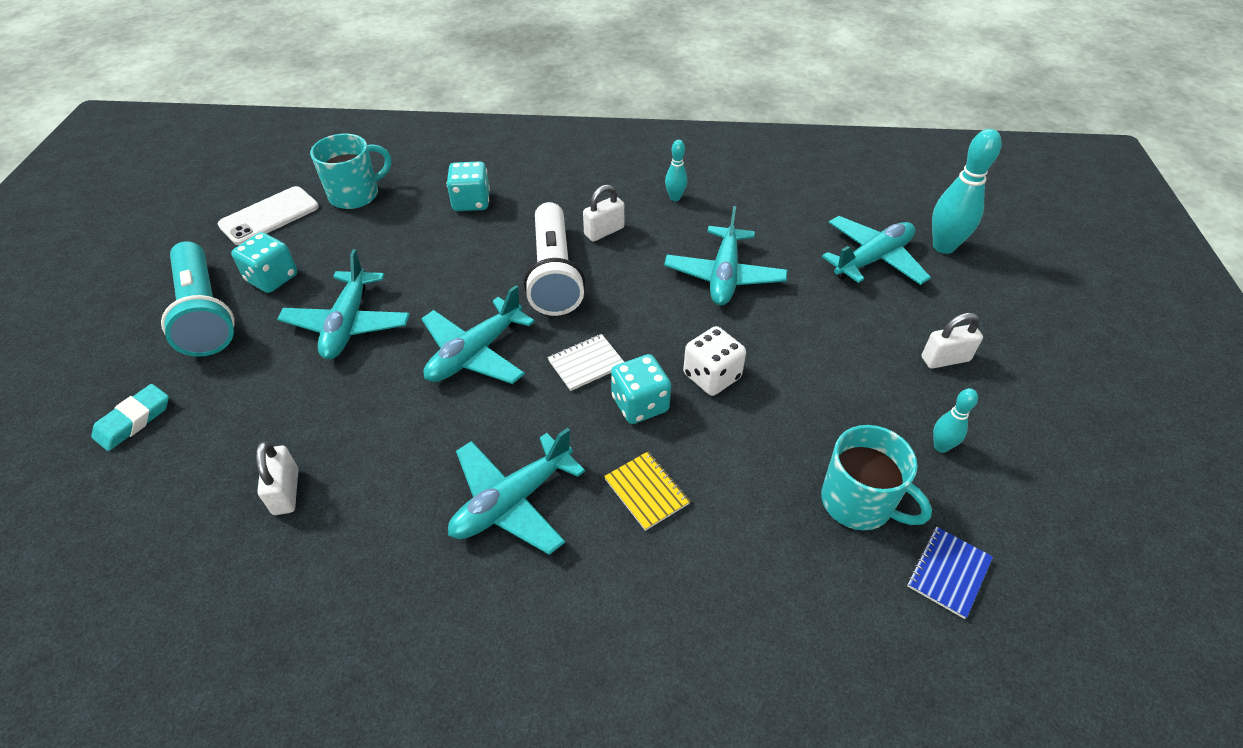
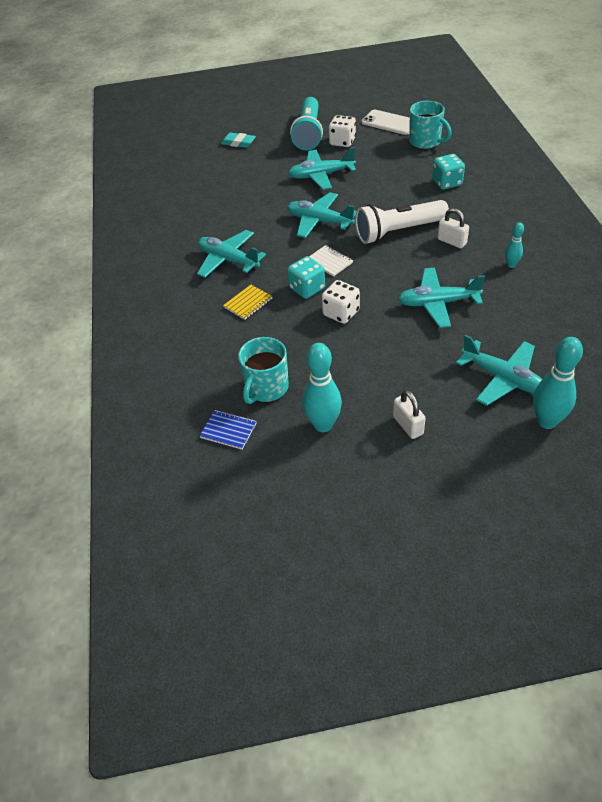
camera: 80 degrees right, 0 degrees up
(205, 313) = (308, 133): turquoise flashlight -> turquoise flashlight turned 45 degrees counterclockwise
(272, 278) = (342, 142): turquoise dice -> white dice
(286, 492) = (214, 195): white padlock -> none
(941, 446) = (323, 425): turquoise bowling pin -> turquoise bowling pin, size x1.87

